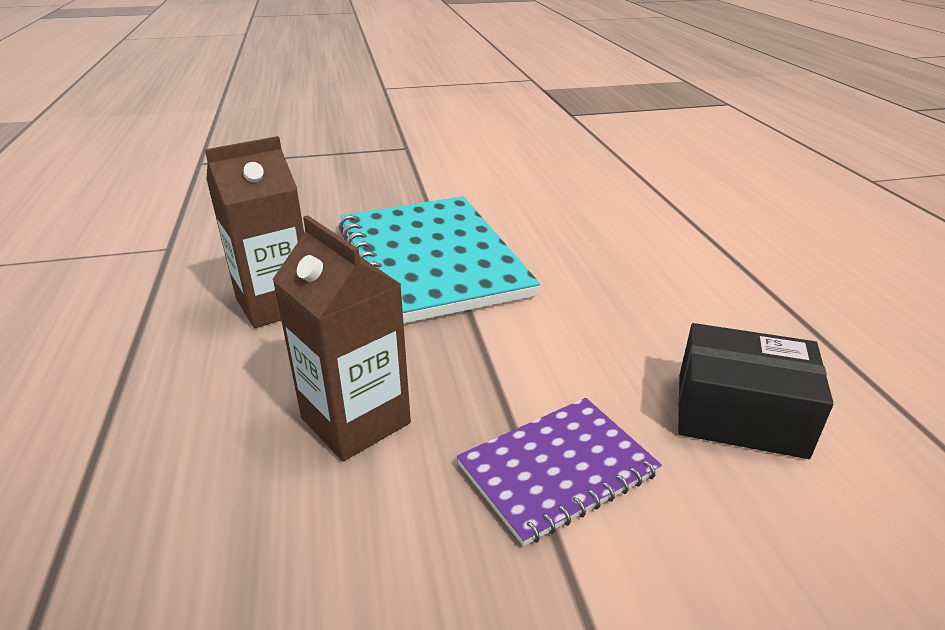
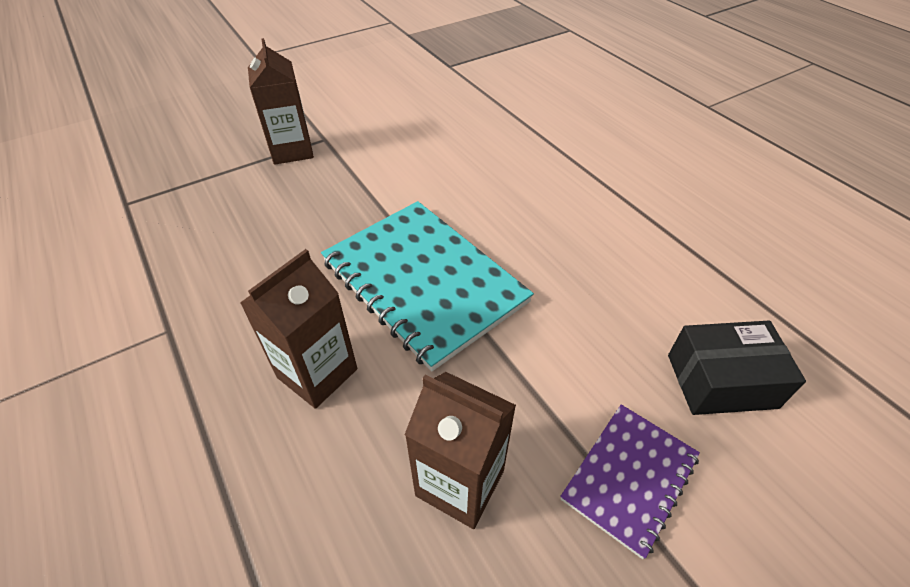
camera: 20 degrees left, 15 degrees up
(370, 151) = (292, 150): none -> brown carton

